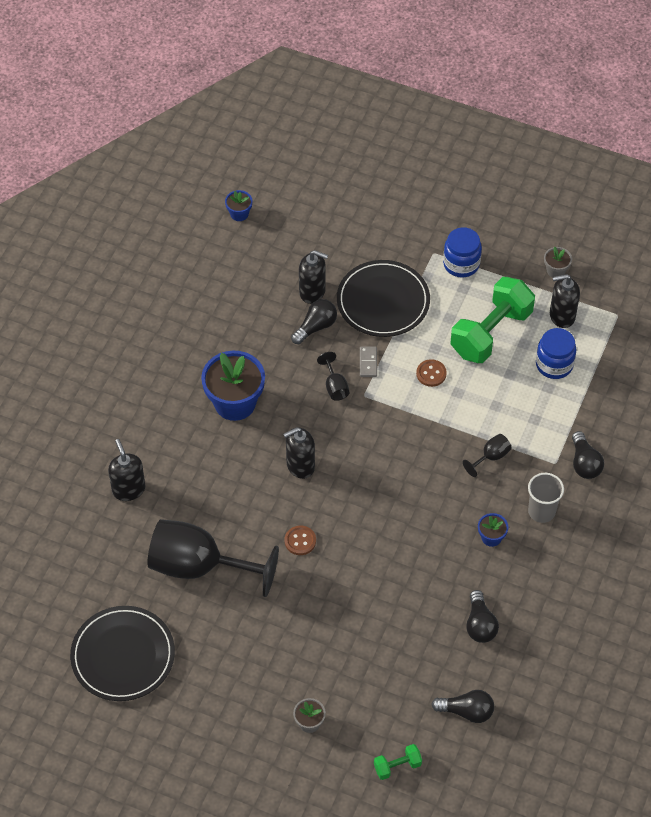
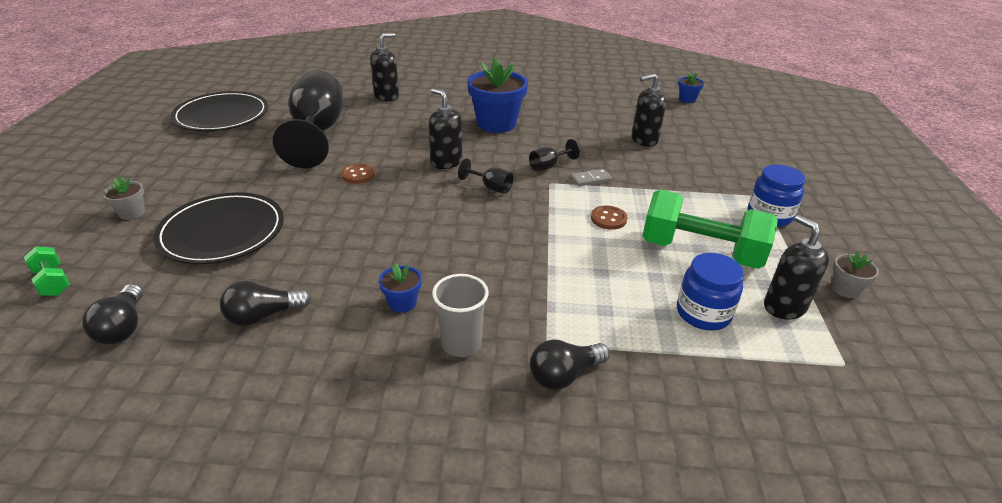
camera: 70 degrees right, 20 degrees down
(312, 292) = (644, 140): black soap dispenser -> black soap dispenser turned 75 degrees clockwise
(316, 327) = (607, 147): black light bulb -> none
(383, 301) = (671, 176): black plate -> black plate (222, 232)
(491, 457) = (524, 282): black goblet -> black goblet (491, 187)

